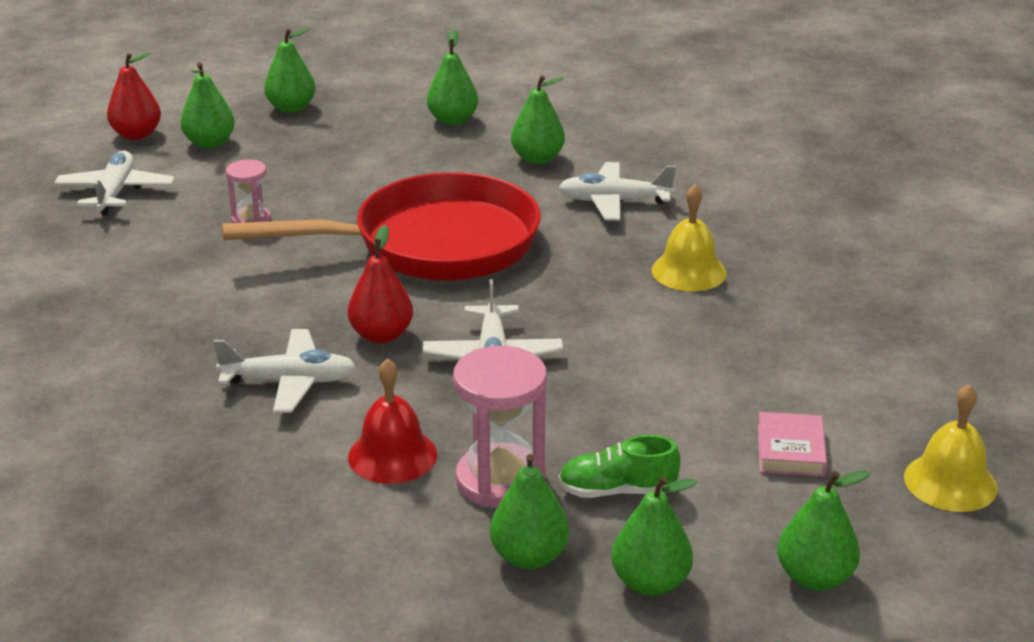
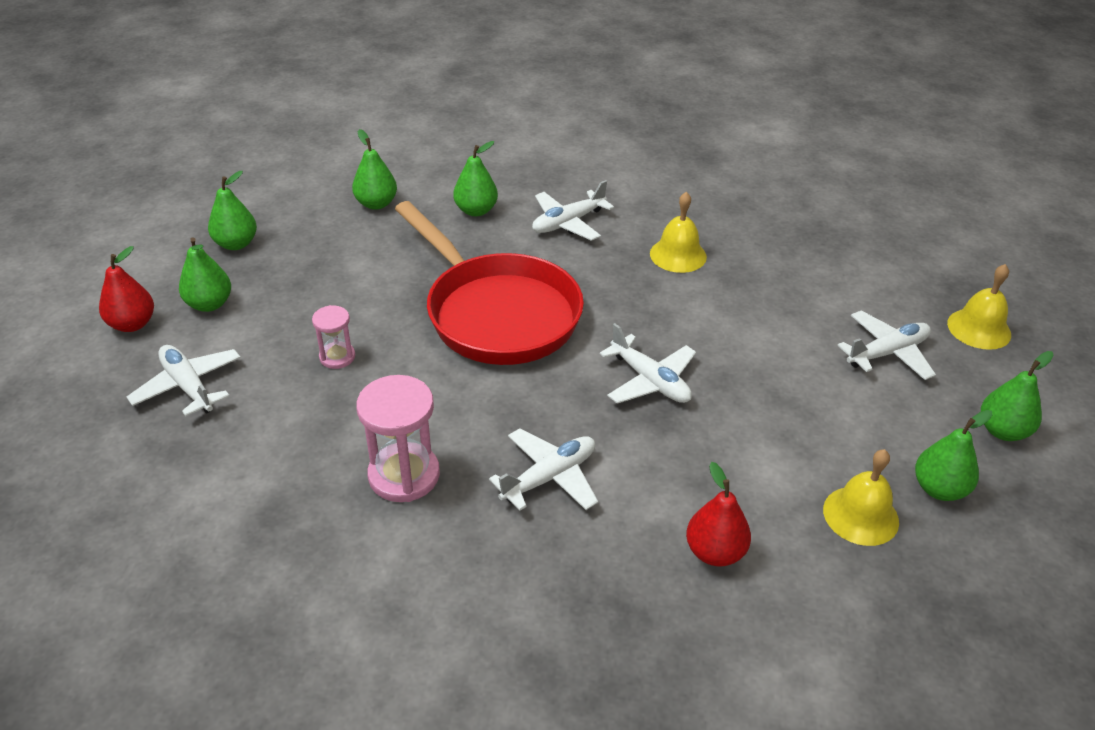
camera: 40 degrees left, 10 degrees up
(381, 335) = (560, 404): red pear -> red pear (715, 552)
(392, 455) = (690, 493): red bell -> none
(432, 244) = (496, 313): red pan -> red pan turned 105 degrees clockwise
(500, 480) = (775, 471): pink hourglass -> pink hourglass (404, 475)
(529, 557) = (860, 515): green pear -> yellow bell
(617, 491) = (843, 436): green shoe -> none
(790, 450) = (887, 353): pink book -> white plane

